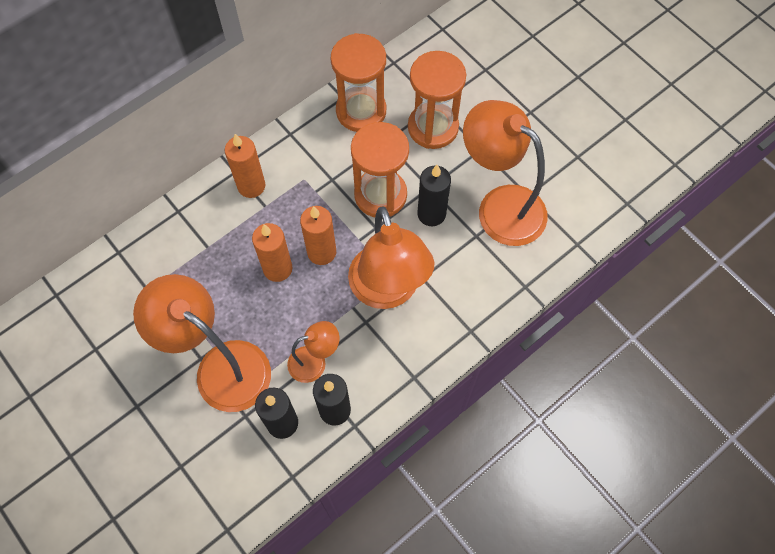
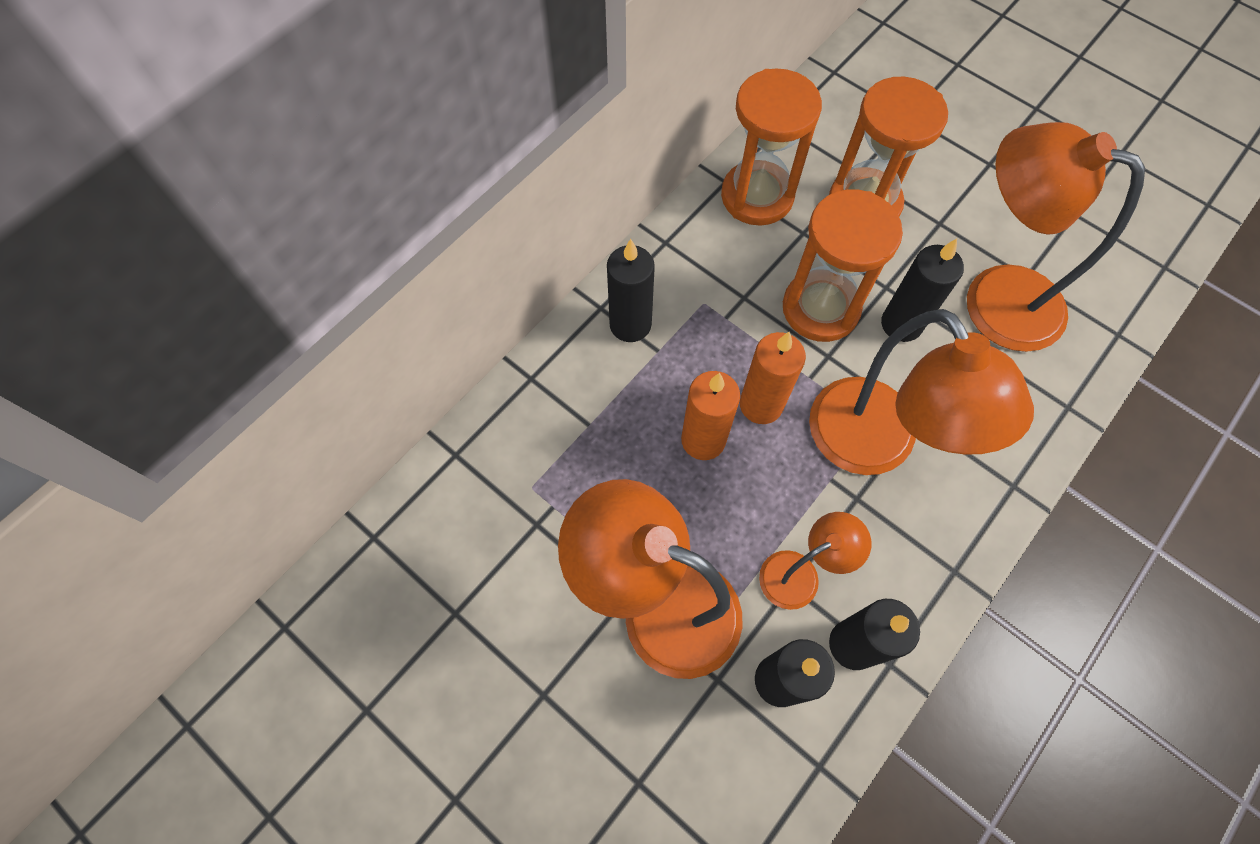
camera: 10 degrees left, 0 degrees up
(251, 186) = (630, 324): orange candle -> black candle

